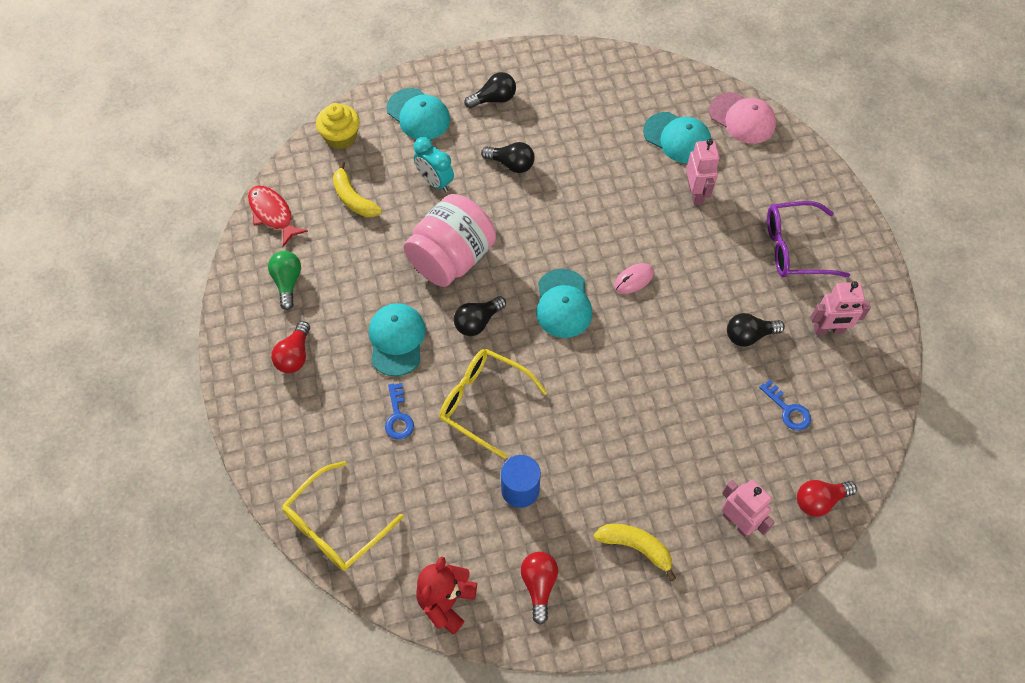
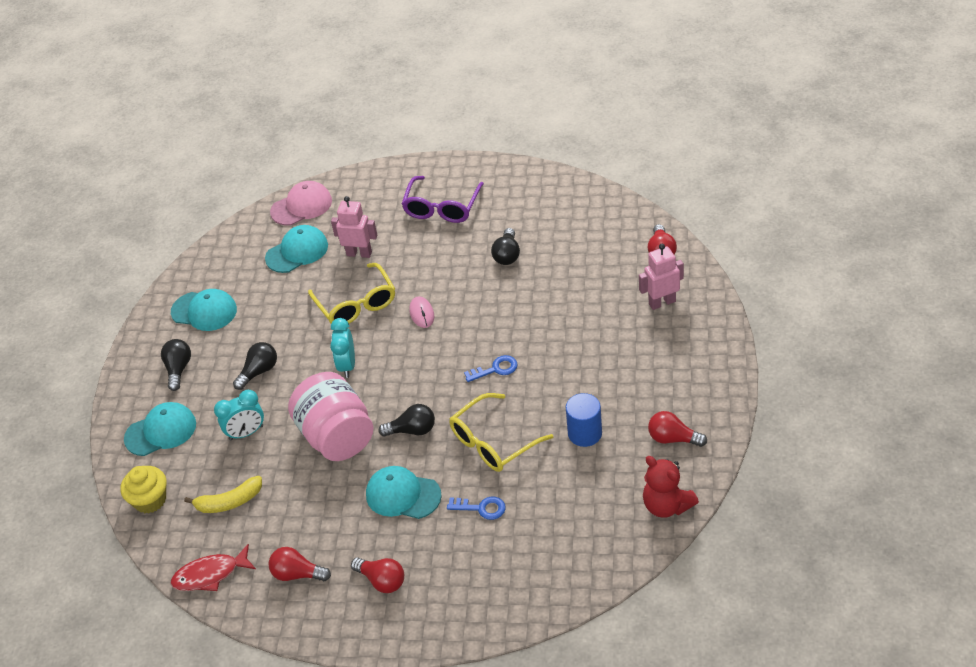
camera: 65 degrees left, 15 degrees down
(287, 282) = (297, 574): green light bulb -> red light bulb
(335, 526) = (570, 576): yellow glasses -> yellow glasses (356, 304)
(478, 322) = (412, 430): black light bulb -> black light bulb turned 75 degrees counterclockwise
(542, 236) = (347, 365): none -> turquoise clock
(563, 304) = (422, 366): turquoise cap -> turquoise cap (204, 311)
(636, 547) = (661, 369): yellow banana -> none
(788, 410) = (580, 249): blue key -> blue key (495, 369)
(828, 330) = (523, 208): pink robot -> none

